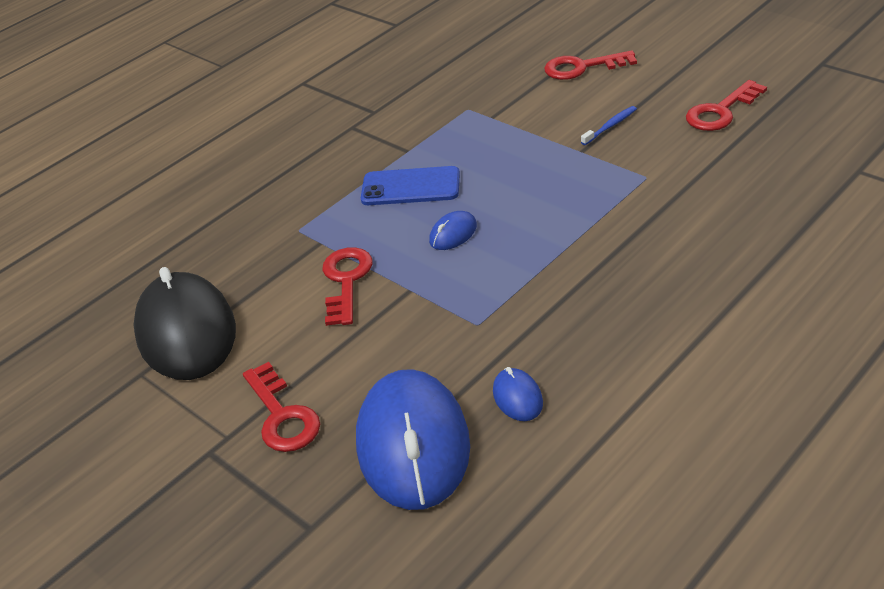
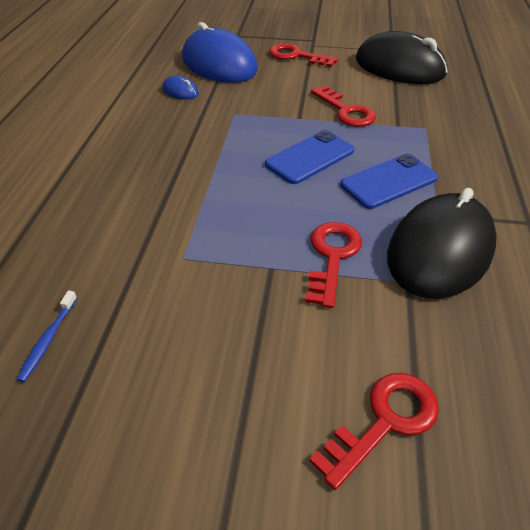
camera: 140 degrees right, 5 degrees up
(443, 128) = (440, 251): none -> black mouse
(453, 234) = (310, 157): blue mouse -> blue phone
(610, 126) = (264, 314): blue toothbrush -> blue toothbrush (48, 339)
(721, 111) = (136, 391): red key -> red key (332, 257)

